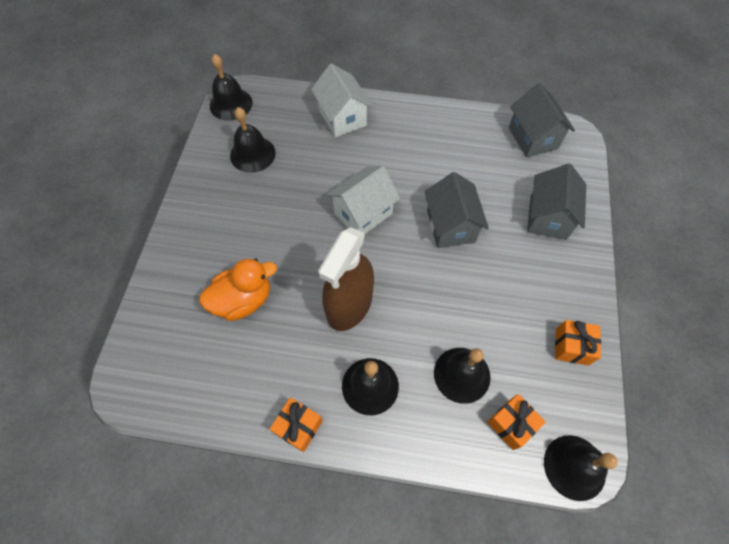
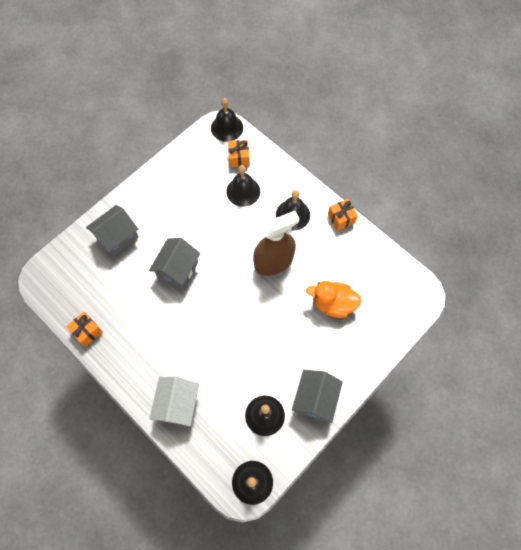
camera: 145 degrees left, 5 degrees up
(363, 213) = (223, 314): white house -> none
(533, 138) = (67, 294): grey house -> grey house (315, 399)
(572, 347) = (178, 169): orange gift -> orange gift (87, 331)

